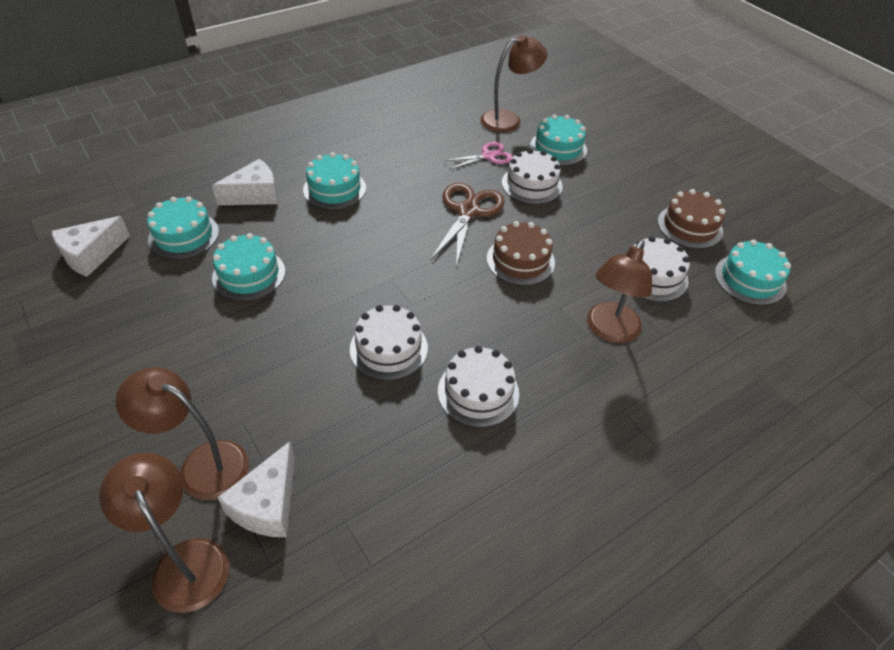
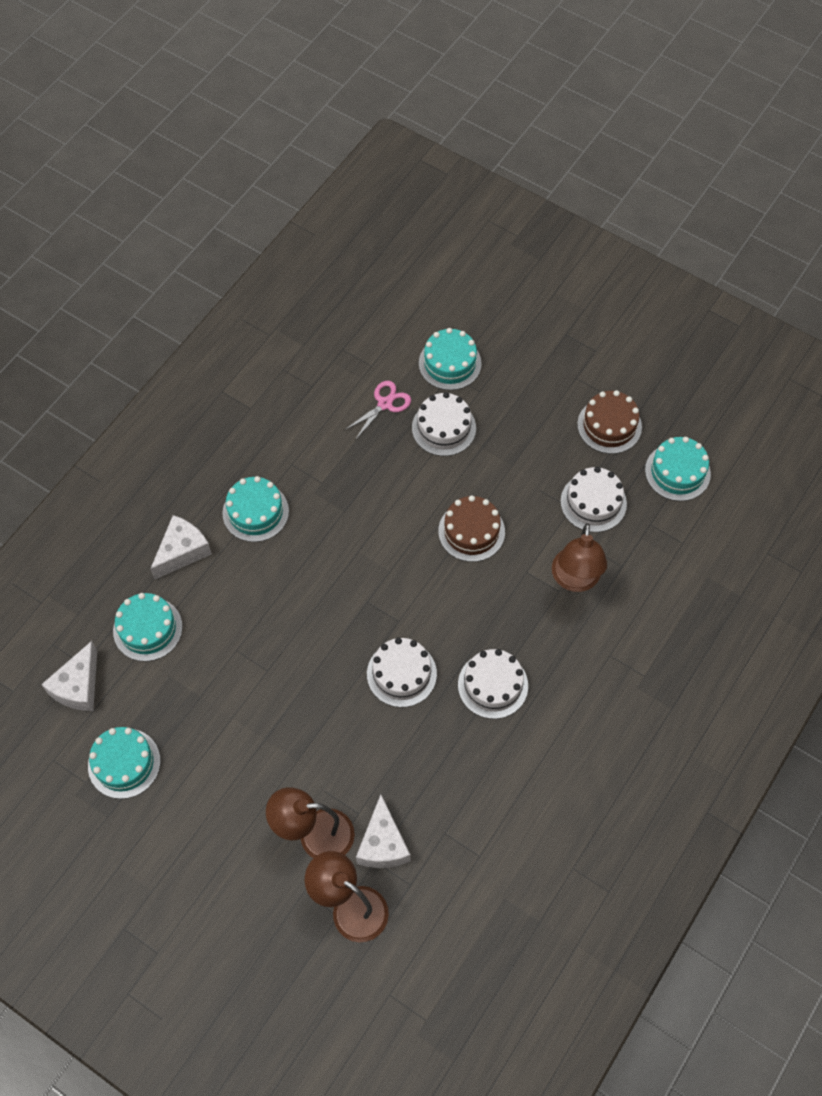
camera: 20 degrees left, 15 degrees up
(249, 274) = (237, 648): turquoise cake -> turquoise cake (124, 763)
(468, 211) = (398, 489): brown scissors -> none
(508, 119) = (382, 338): brown lamp -> none

